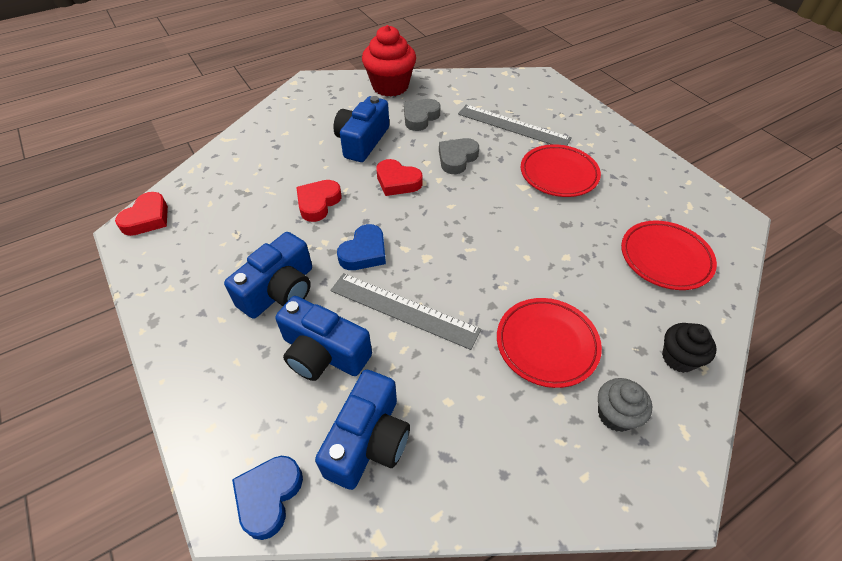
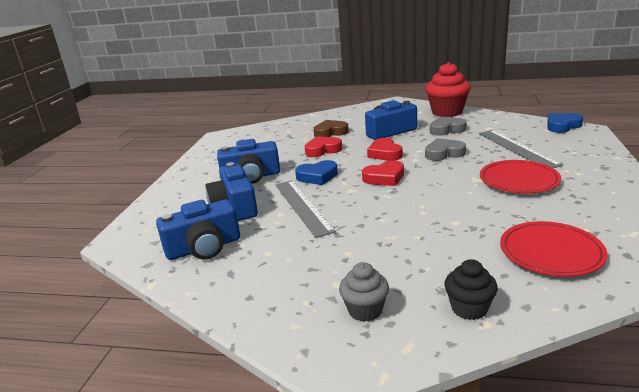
camera: 45 degrees right, 25 degrees down
(147, 218) = (233, 134): red heart -> red heart (384, 178)
(269, 496) = (134, 245): blue heart -> blue heart (562, 126)
(291, 166) = (330, 132): none -> brown heart
(547, 344) = (370, 256): red plate -> none

